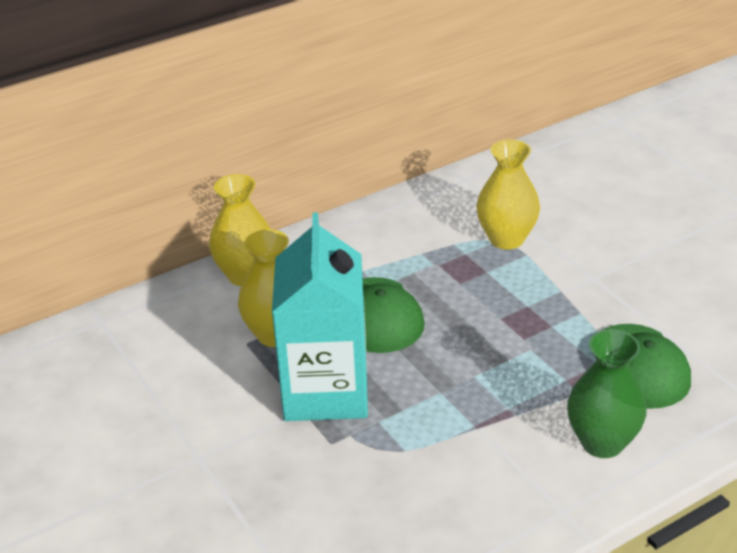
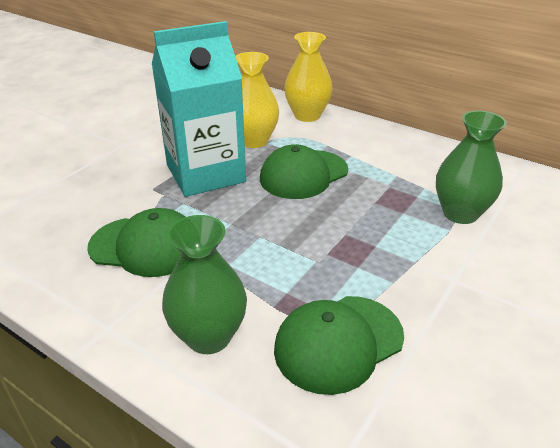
camera: 65 degrees right, 0 degrees up
(445, 465) = (146, 246): none -> green cap
(506, 239) = (460, 213): yellow vase -> green vase

